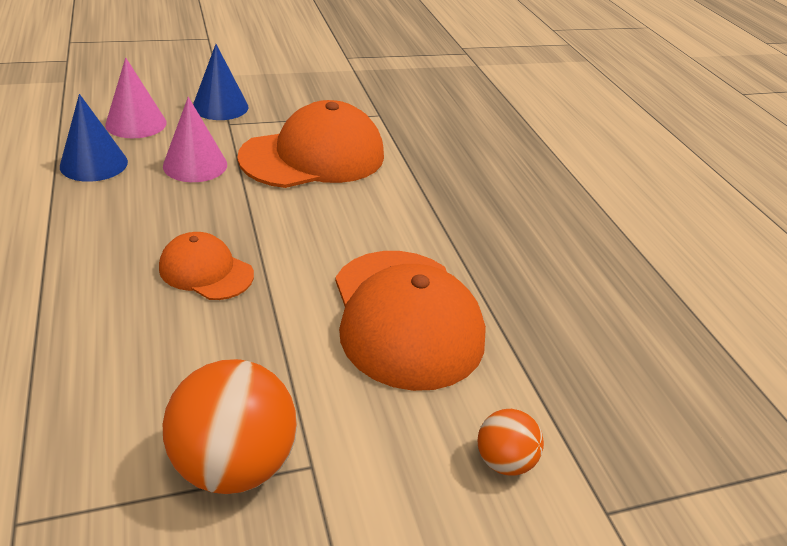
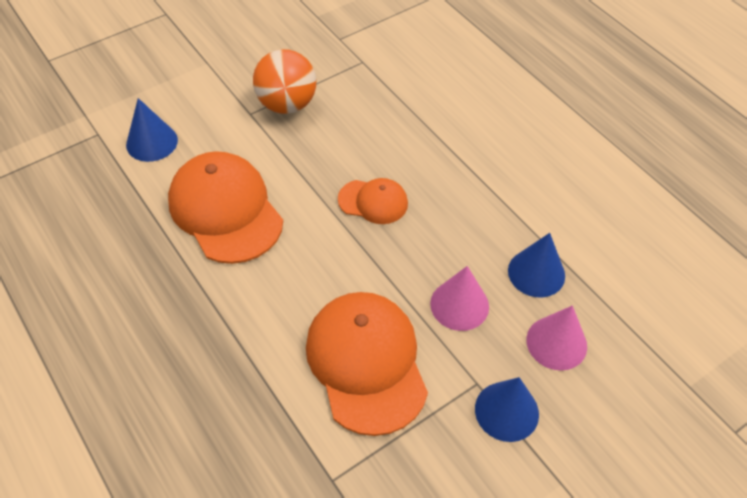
camera: 165 degrees right, 15 degrees up
(313, 156) = (366, 363): orange cap -> orange cap turned 120 degrees clockwise
(504, 461) = (152, 142): orange ball -> blue cone

